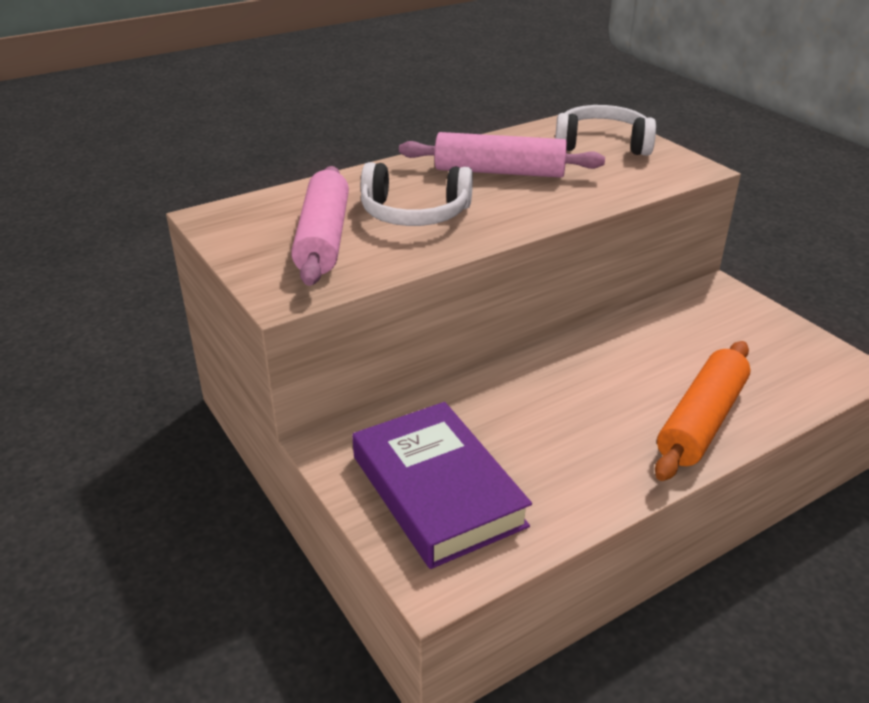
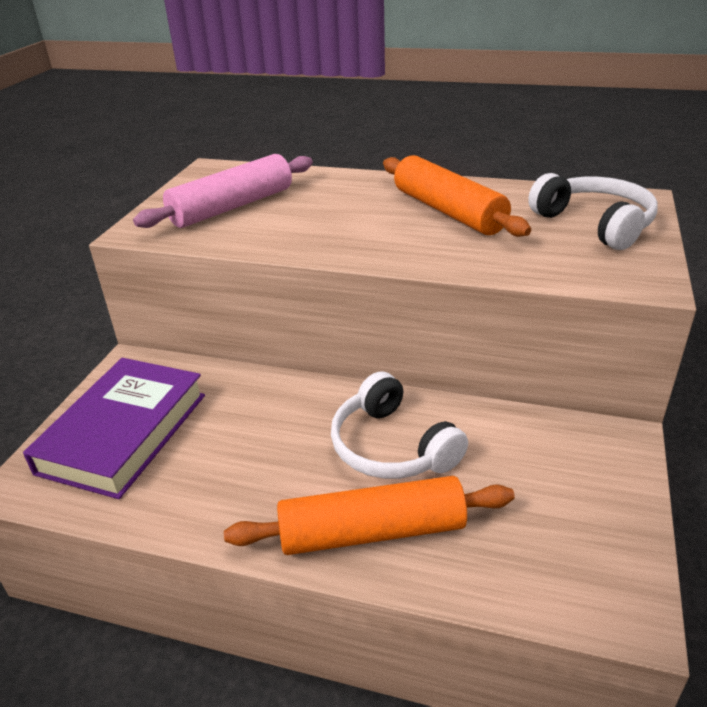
camera: 50 degrees right, 0 degrees up
(414, 213) = (319, 215): white headphones -> white headphones (392, 446)
(499, 172) = (448, 211): pink rolling pin -> orange rolling pin

